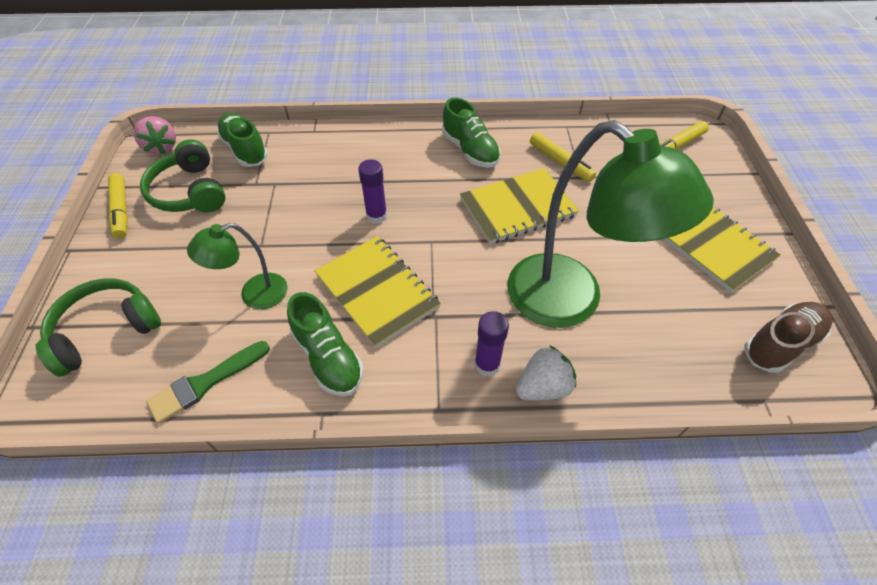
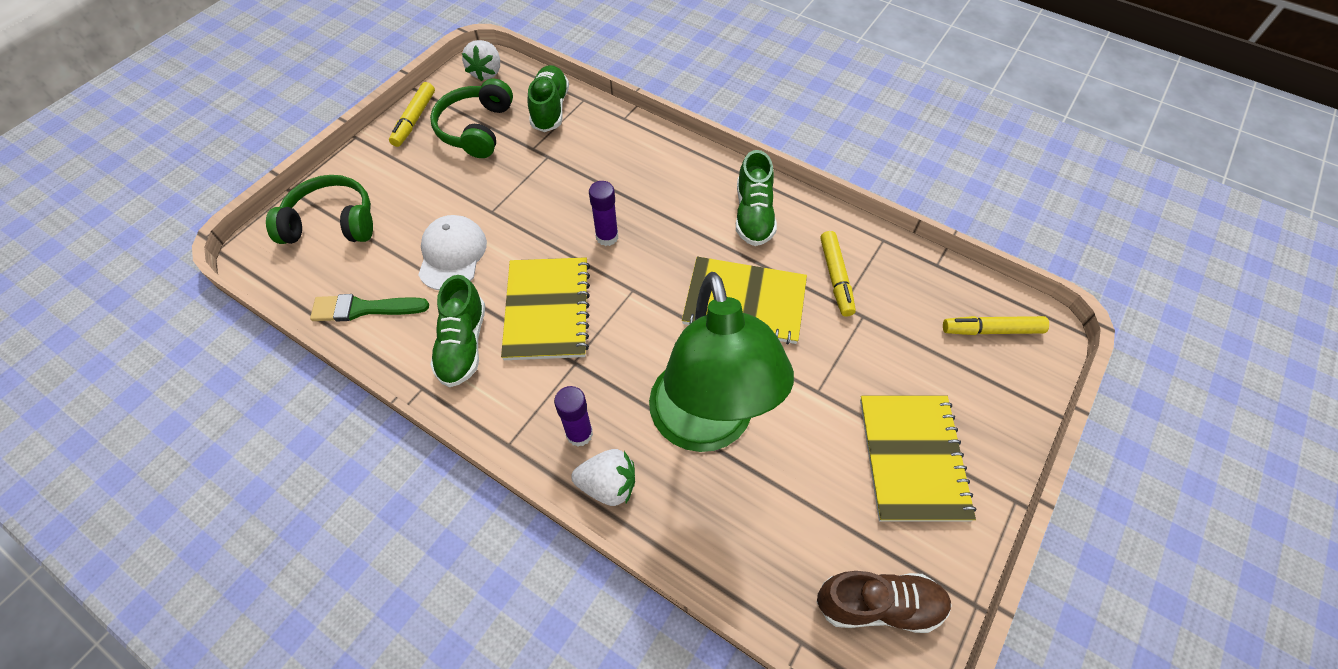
camera: 35 degrees right, 5 degrees up
(162, 147) = (486, 72): pink strawberry -> white strawberry
(254, 295) = (452, 254): green lamp -> white cap

